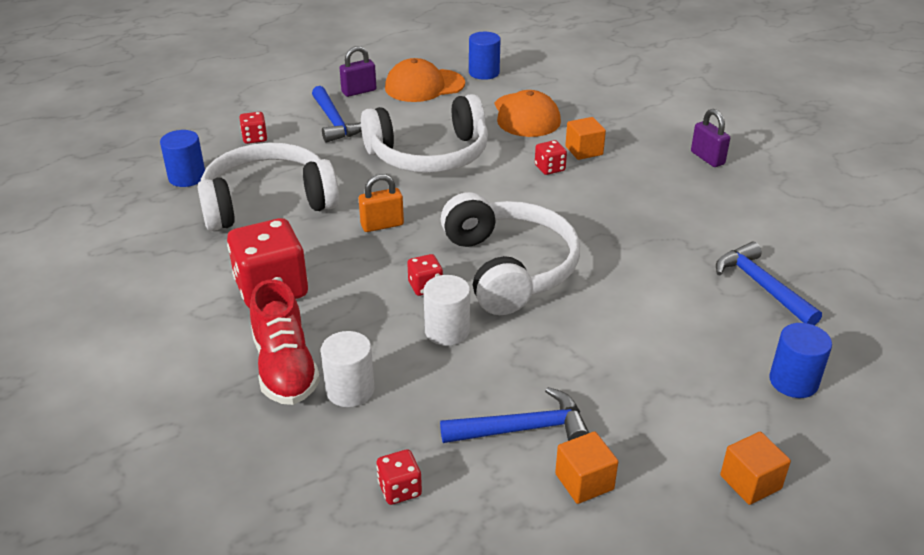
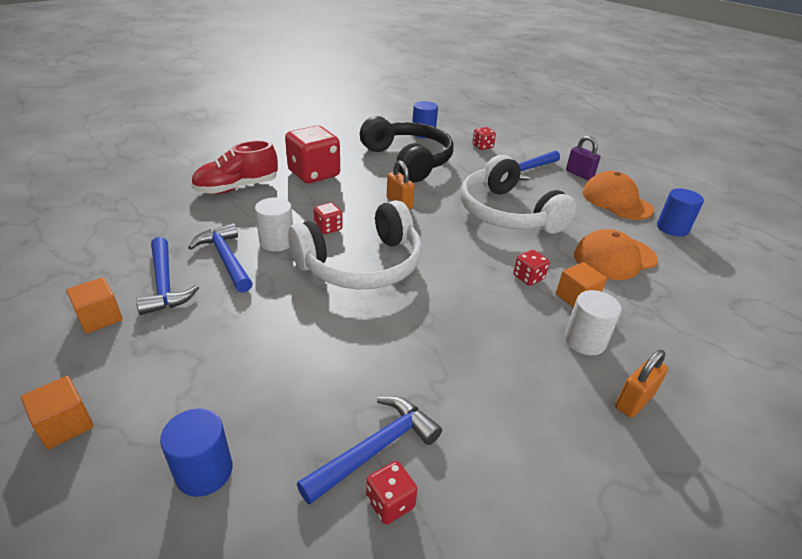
camera: 75 degrees right, 0 degrees up
(268, 202) = (408, 160): white headphones -> black headphones
(350, 390) = (214, 211): white cylinder -> white cylinder (585, 341)
(399, 489) = (119, 238): red dice -> red dice (390, 502)
(477, 375) = (226, 259): none -> blue hammer
(707, 158) = (634, 401): purple padlock -> orange padlock

